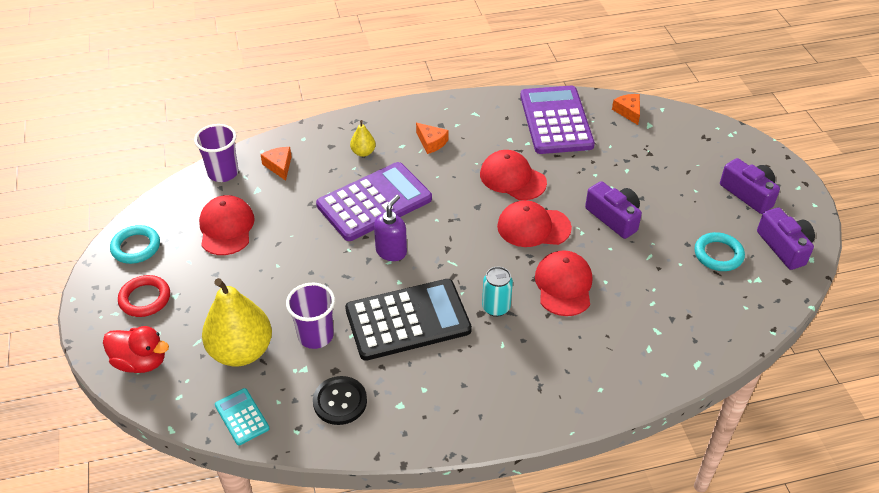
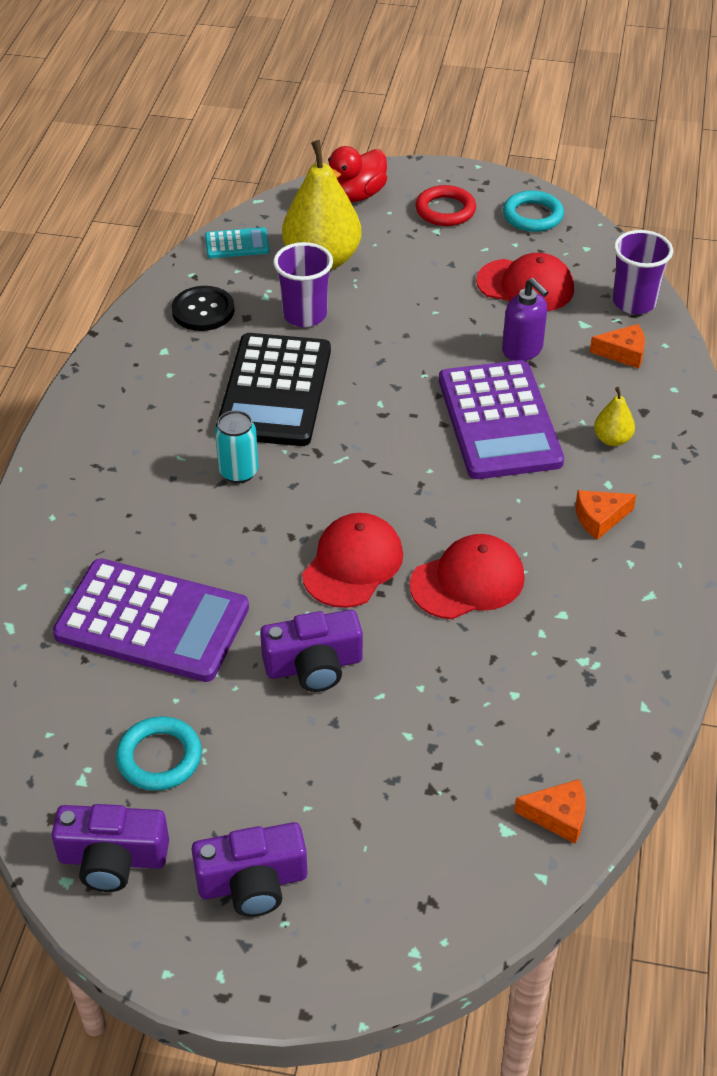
camera: 115 degrees right, 0 degrees up
(391, 251) = (396, 410): purple soap dispenser -> purple soap dispenser (522, 350)
(556, 121) = (581, 695): purple calculator -> purple calculator (152, 621)
(563, 285) = (228, 551): red cap -> none

